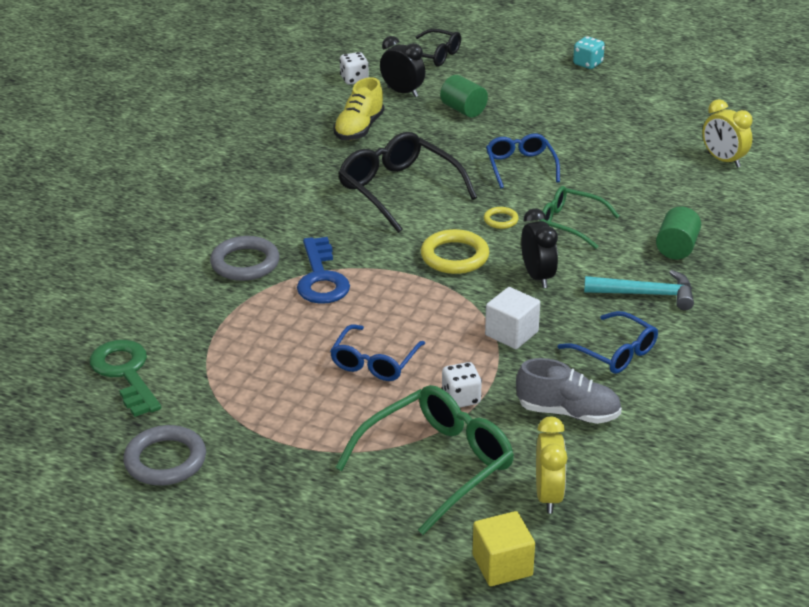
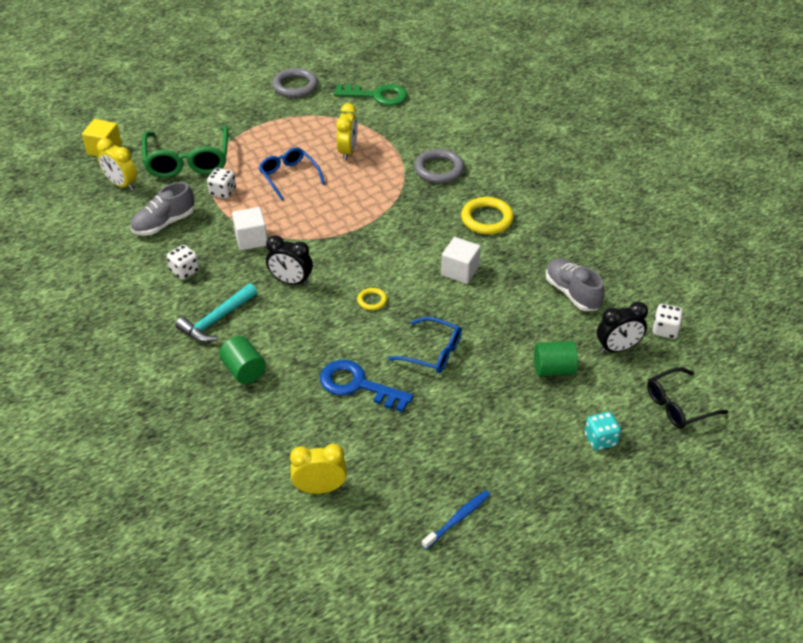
camera: 125 degrees right, 10 degrees up
(276, 341) = (347, 151): none -> yellow clock
(321, 278) = (391, 191): blue key -> blue key (358, 385)
(359, 129) = (572, 293): yellow shoe -> grey shoe
(399, 190) = (460, 271): black glasses -> white cube
(454, 256) = (353, 256): yellow ring -> yellow ring (487, 219)
(570, 224) = (330, 333): green glasses -> none
(587, 64) = (576, 513): turquoise dice -> turquoise dice (600, 439)
(615, 352) = (185, 271): blue glasses -> white dice
(659, 100) = (458, 519): none -> blue toothbrush

